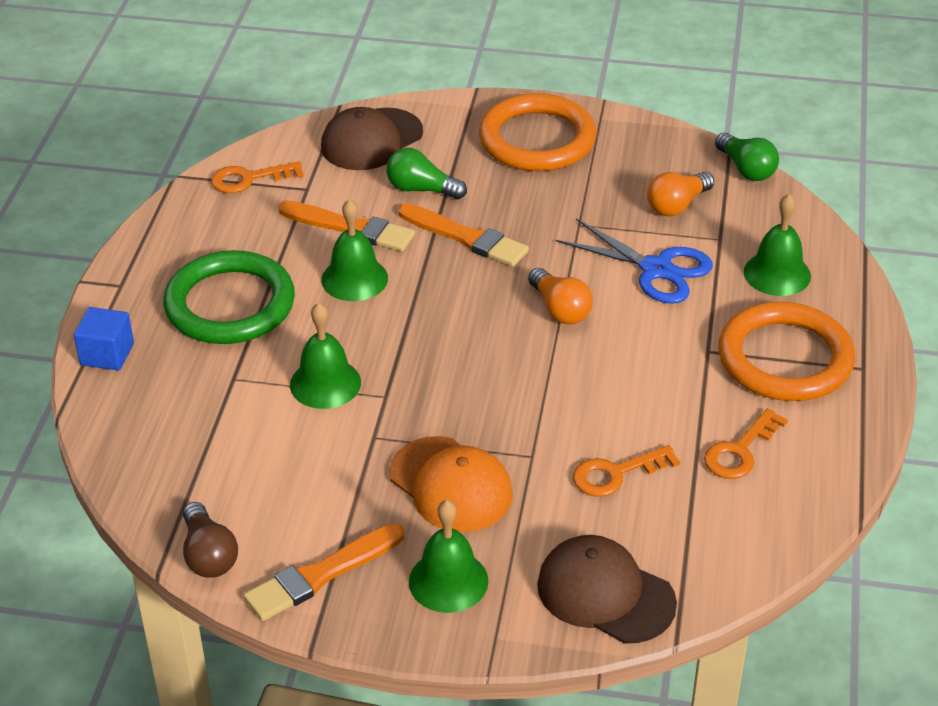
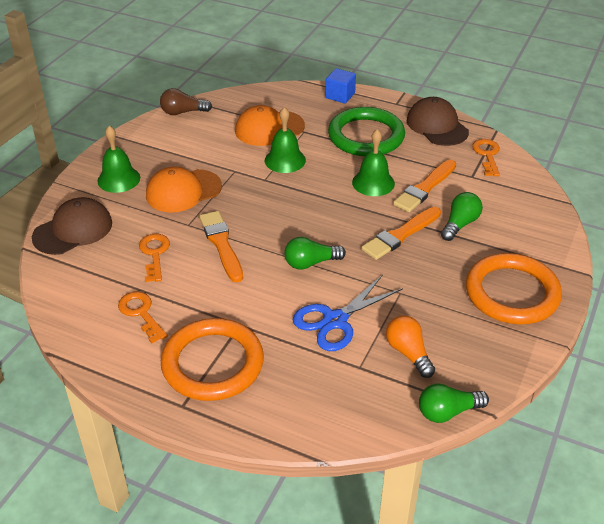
camera: 105 degrees right, 0 degrees up
(236, 422) = (269, 128): none -> orange cap
(321, 575) = (149, 141): orange brush -> orange brush (221, 244)
(371, 140) = (523, 211): brown cap -> brown cap (437, 126)
(560, 309) = (310, 263): orange light bulb -> green light bulb
(777, 274) = (306, 389): green bell -> none

